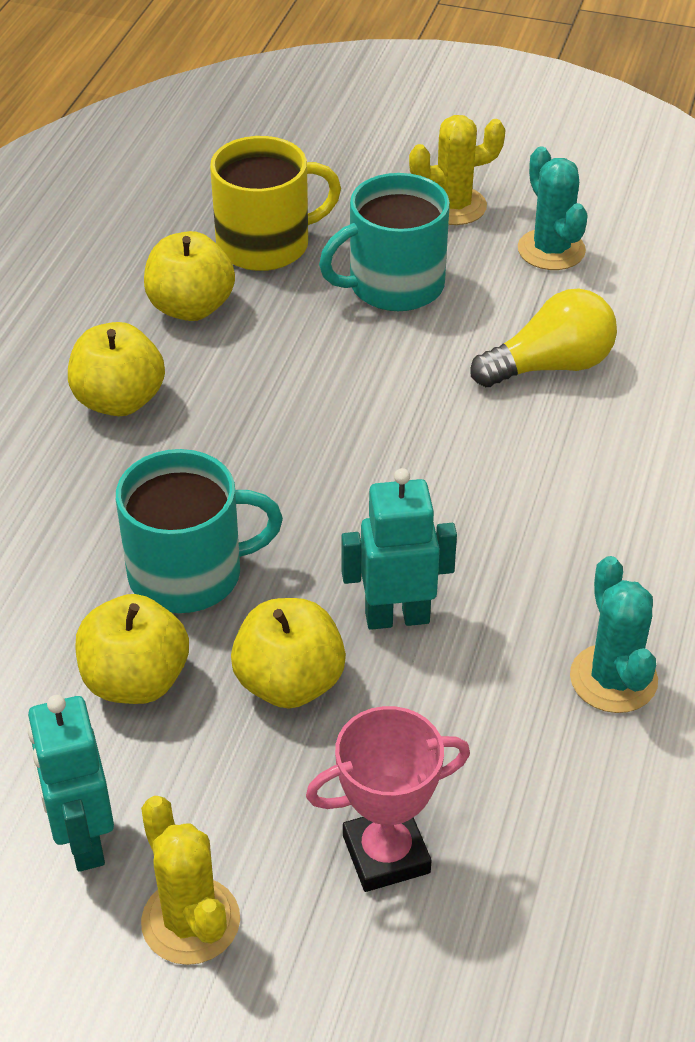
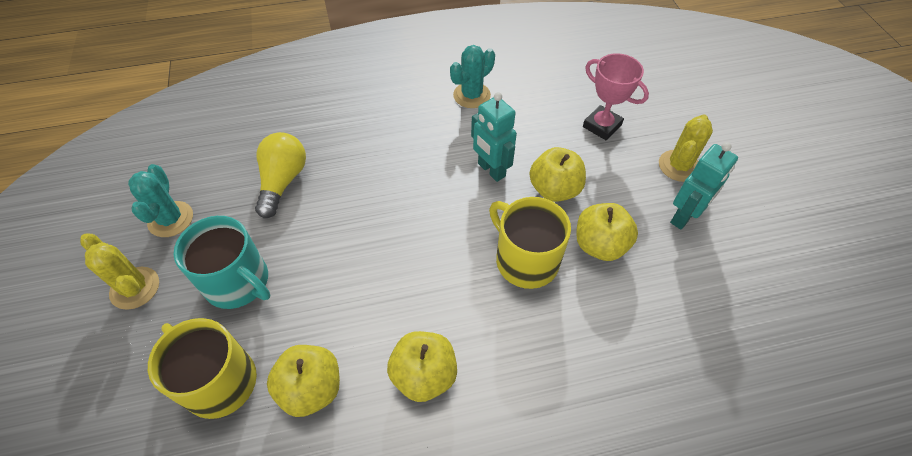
camera: 120 degrees left, 10 degrees up
(188, 573) = (525, 260): turquoise mug -> yellow mug
(550, 366) = (283, 181): yellow light bulb -> yellow light bulb turned 60 degrees clockwise
(551, 250) = (171, 219): turquoise cactus -> turquoise cactus turned 45 degrees counterclockwise

